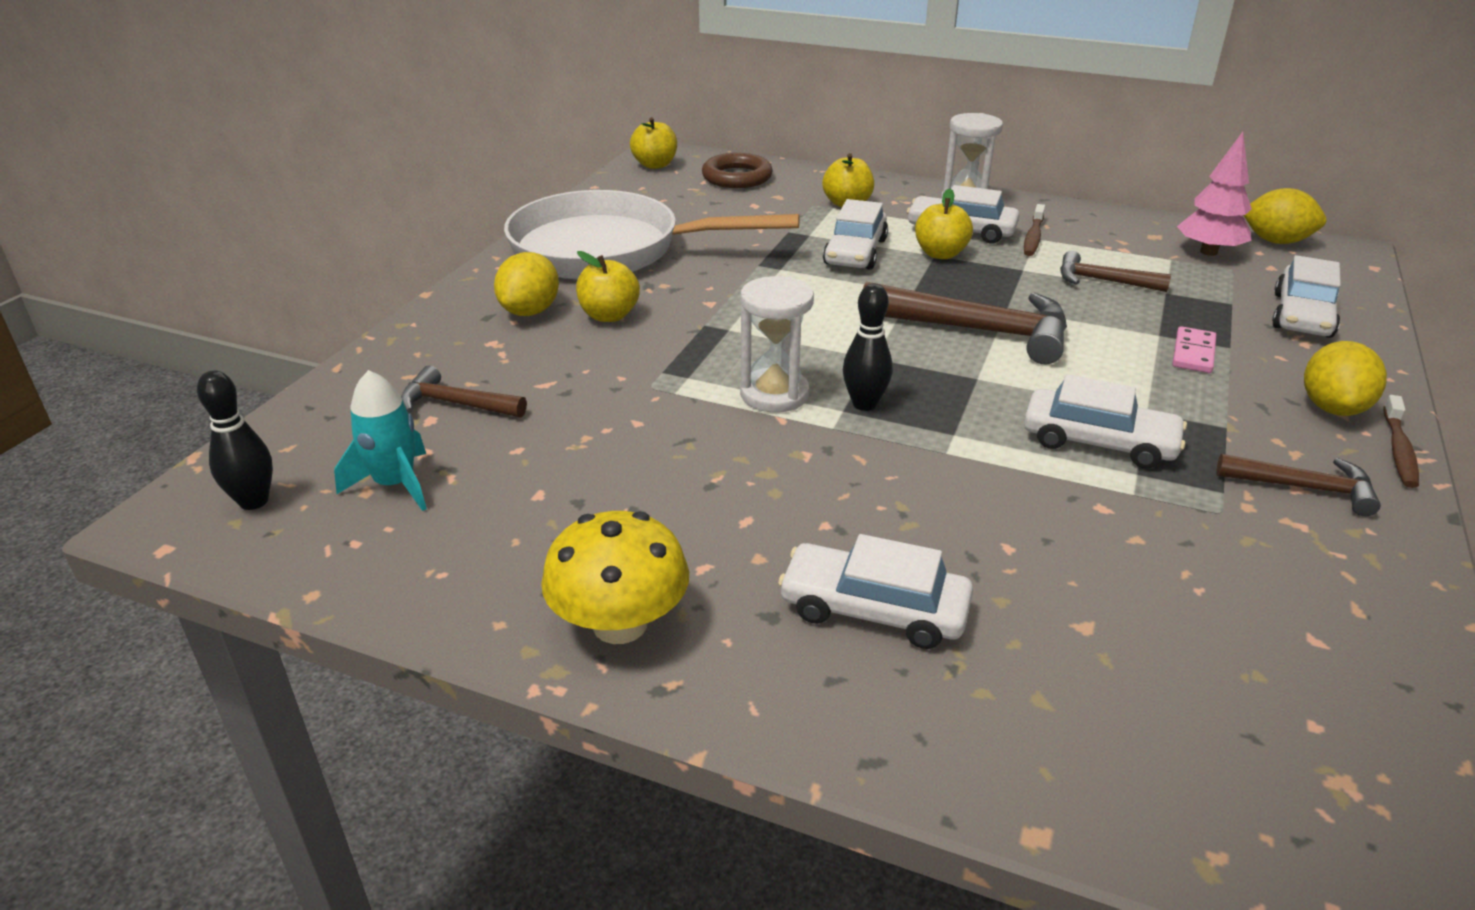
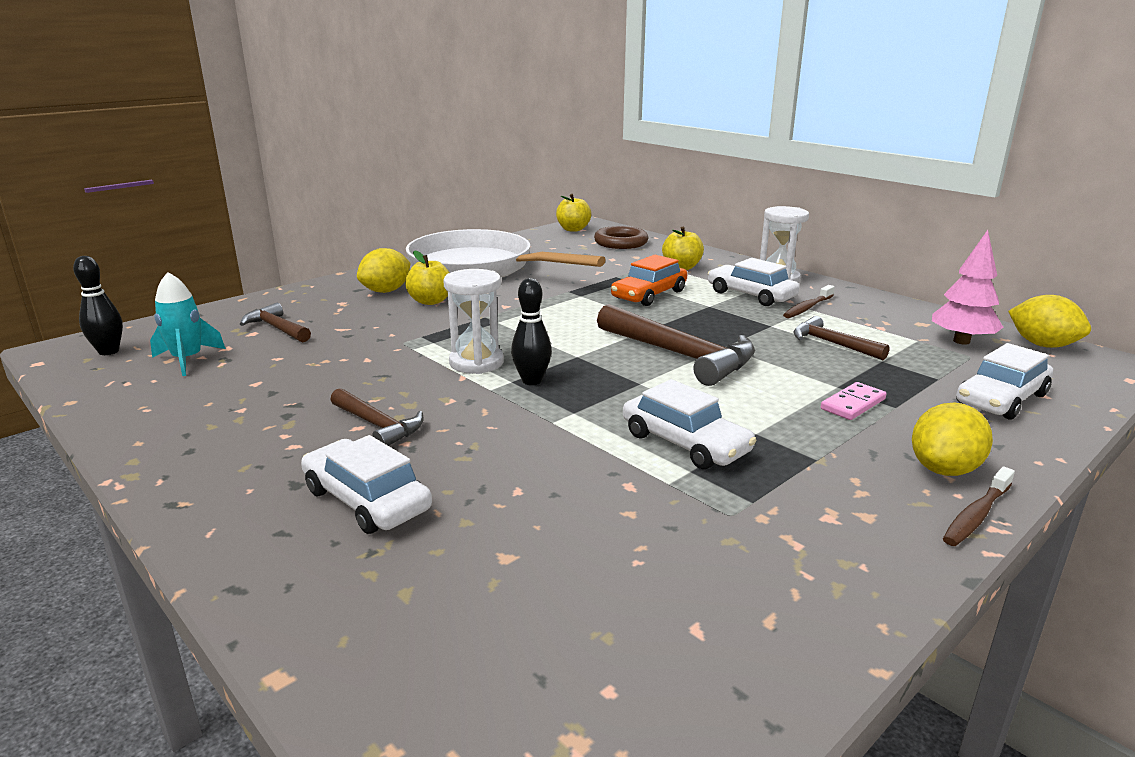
camera: 25 degrees right, 10 degrees down
(620, 624) = (201, 461): yellow mushroom -> none
(855, 252) = (649, 295): white car -> orange car
(940, 254) = (714, 306): yellow apple -> none
(1304, 488) = (835, 518): brown hammer -> brown hammer (378, 425)

